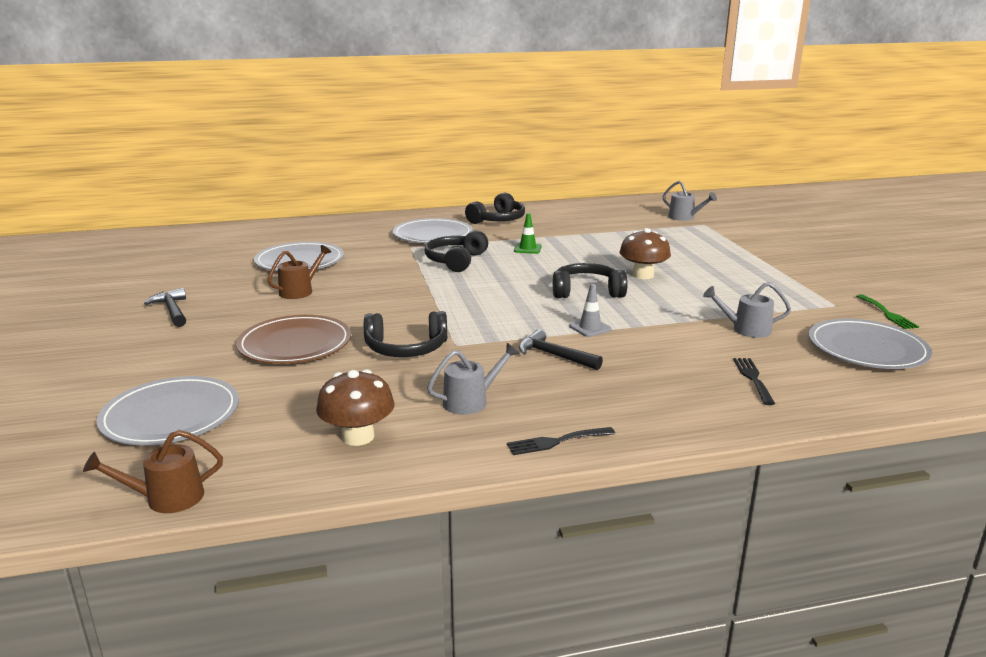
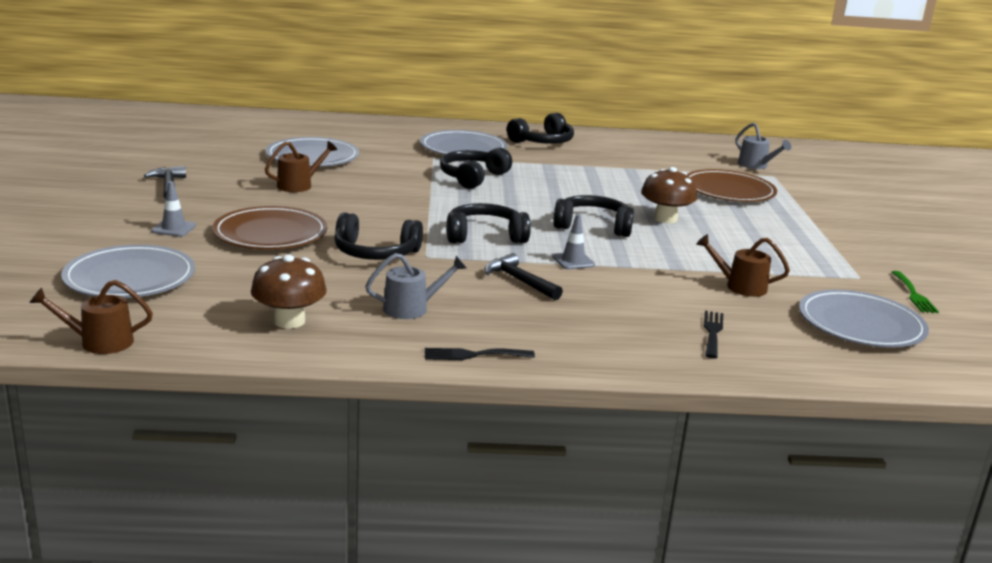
camera: 10 degrees right, 0 degrees up
(195, 354) = (174, 228): none -> grey traffic cone
(498, 315) = (485, 236): none -> black headphones
(527, 249) = (557, 175): green traffic cone -> none
(677, 242) = (728, 190): none -> brown plate
(745, 329) = (740, 286): grey watering can -> brown watering can

